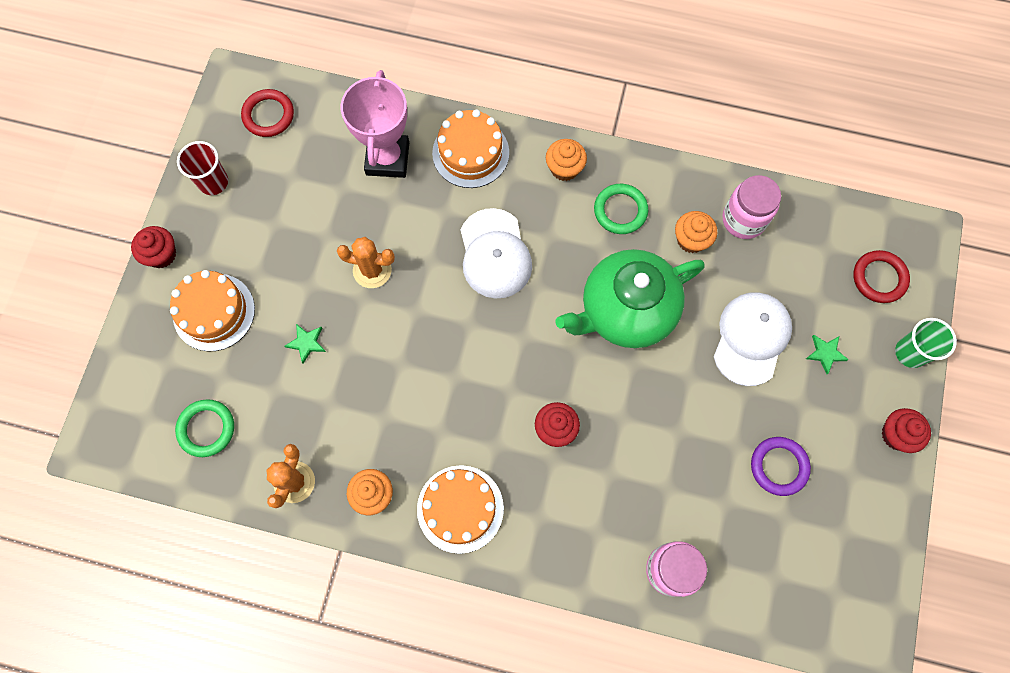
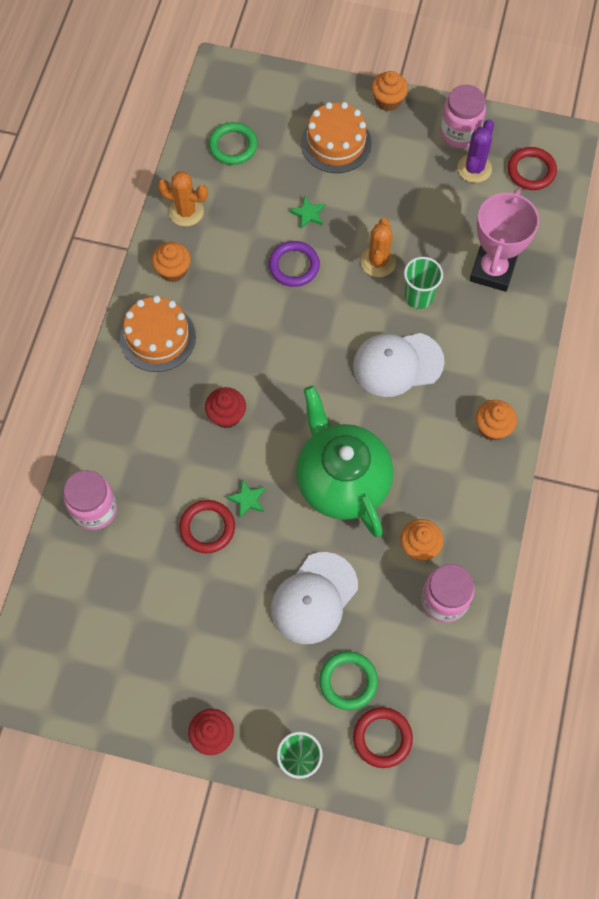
camera: 90 degrees right, 5 degrees down
(161, 254) = (388, 101): red cupcake -> orange cupcake
(213, 182) = (459, 133): red cup -> pink jar
(261, 170) = (474, 168): none -> purple cactus
(387, 158) = (492, 270): pink trophy -> pink trophy turned 75 degrees counterclockwise
(416, 231) = (419, 296): none -> green cup
(470, 153) = (504, 342): orange cake -> none
(620, 210) = (448, 479): green ring -> green ring (348, 681)
(684, 446) = (207, 528): none -> red ring
(751, 338) = (314, 598): white cap -> white cap turned 105 degrees clockwise
(779, 466) = (184, 614): purple ring -> purple ring (294, 266)
(825, 353) = (298, 671): green star -> green star (247, 499)

